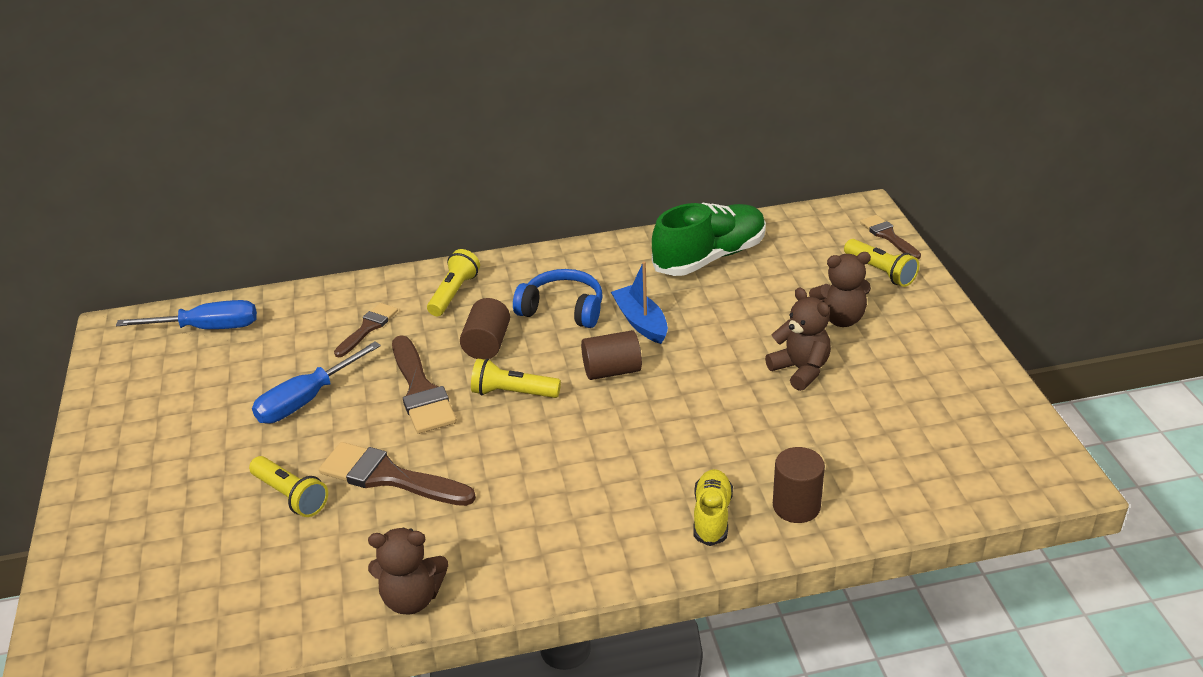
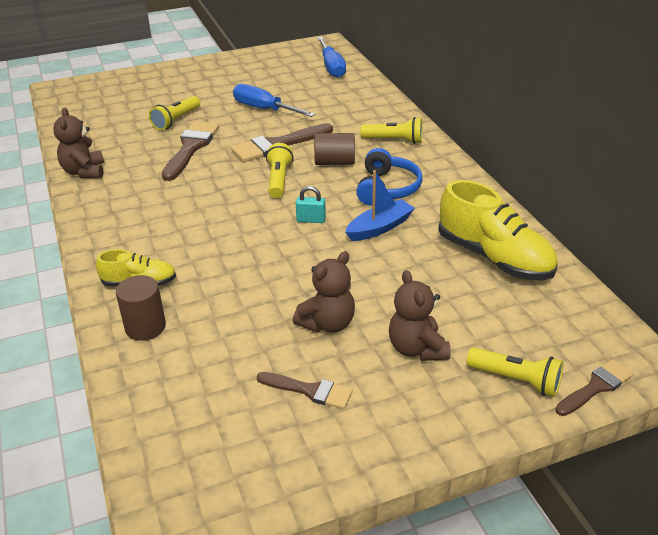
camera: 80 degrees right, 0 degrees up
(368, 328) = (344, 116): brown brush -> brown brush (310, 391)
(612, 371) = (311, 220): brown cylinder -> turquoise padlock
(709, 257) = (494, 258): green shoe -> yellow shoe
(880, 272) = (516, 380): yellow flashlight -> yellow flashlight turned 105 degrees counterclockwise

